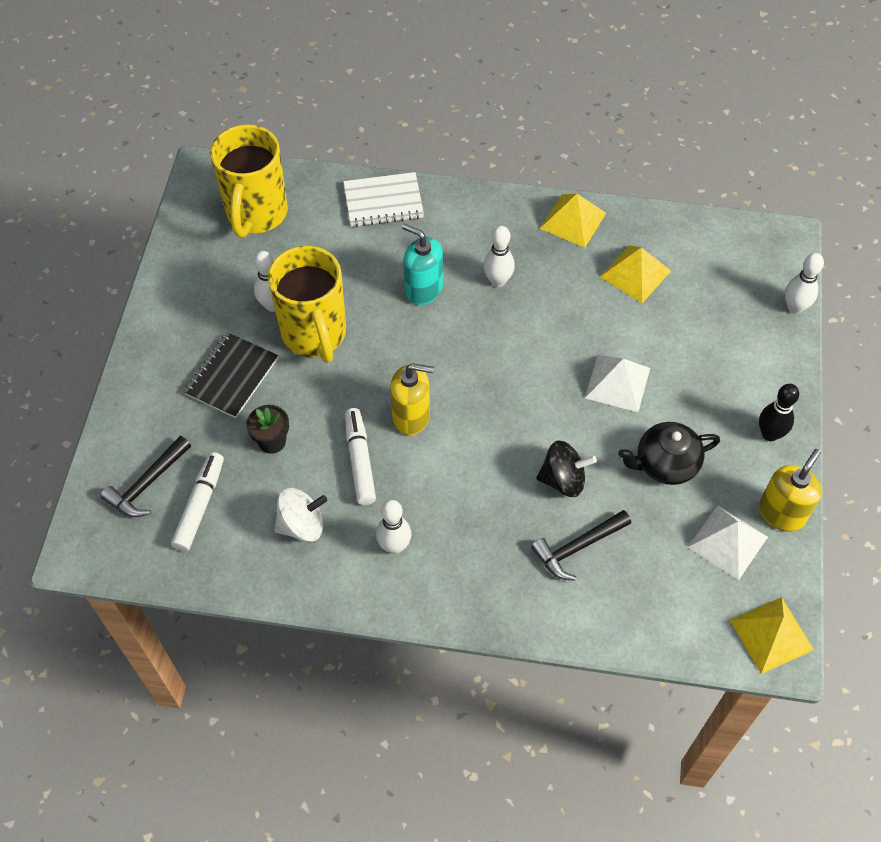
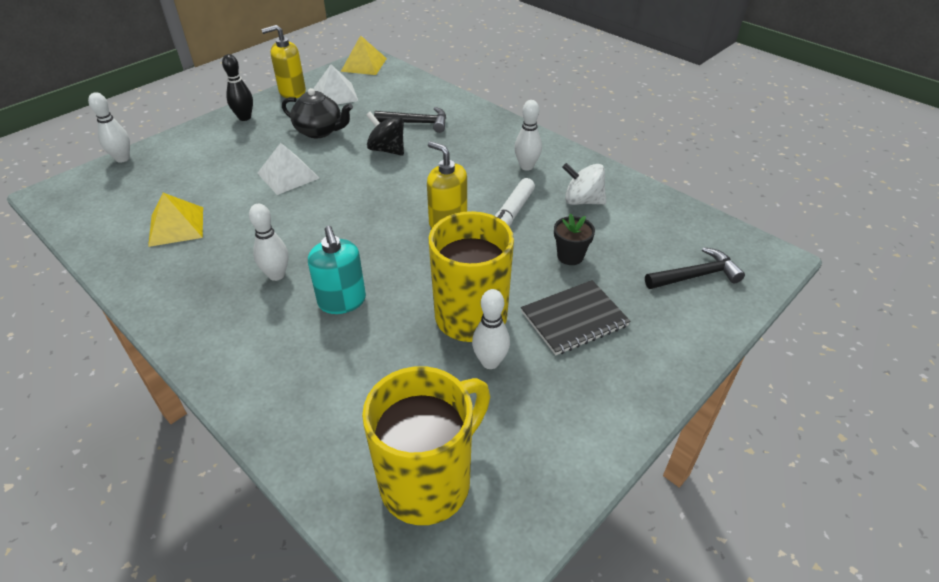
camera: 145 degrees left, 15 degrees down
(200, 505) = (656, 243): white marker -> none
(383, 201) = (282, 409): white notebook -> none
(573, 220) = (154, 287): yellow pyramid -> none

